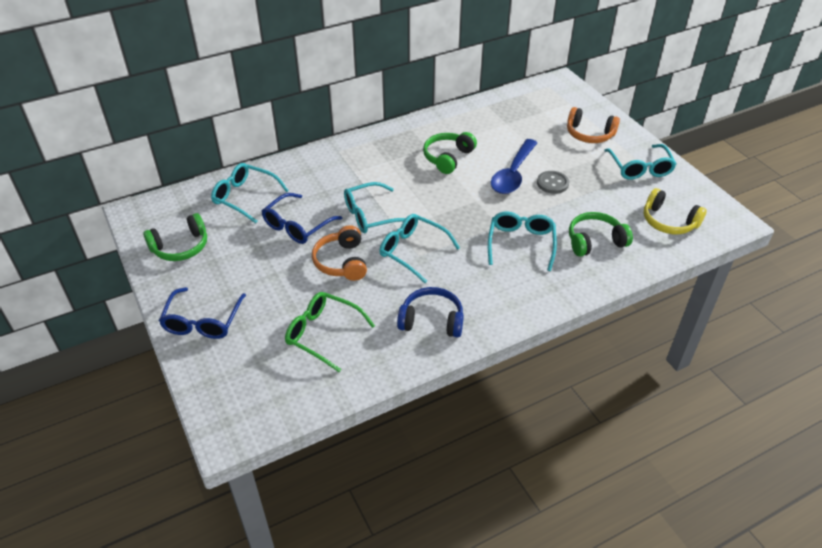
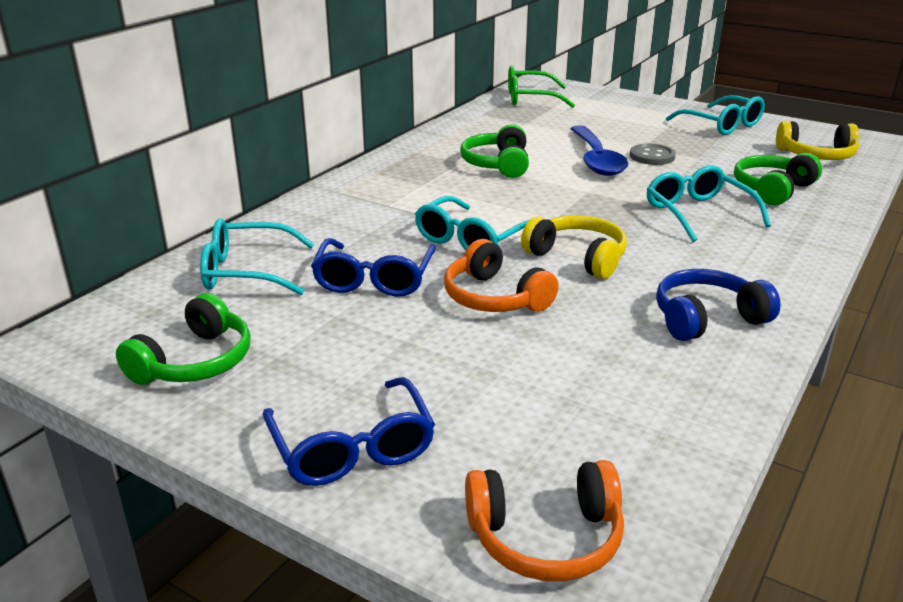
camera: 30 degrees left, 15 degrees down
(323, 334) = (579, 388): green glasses -> green glasses (530, 98)
(412, 251) = (577, 257): turquoise glasses -> yellow headphones
(589, 134) = (630, 112): orange headphones -> orange headphones (546, 537)

